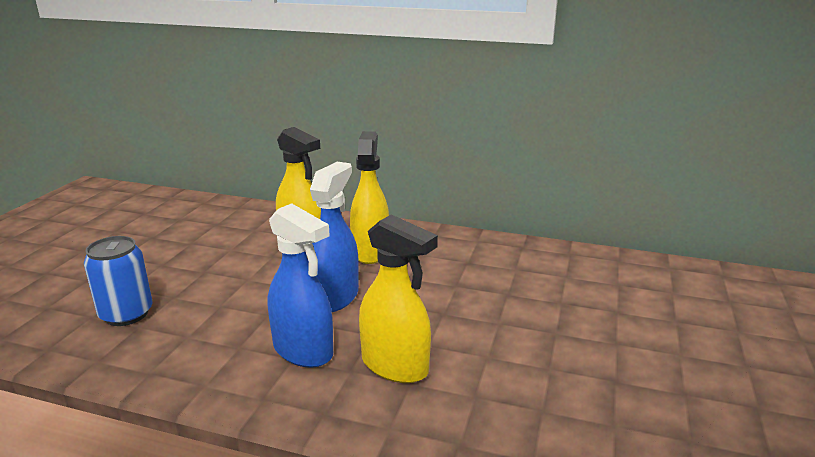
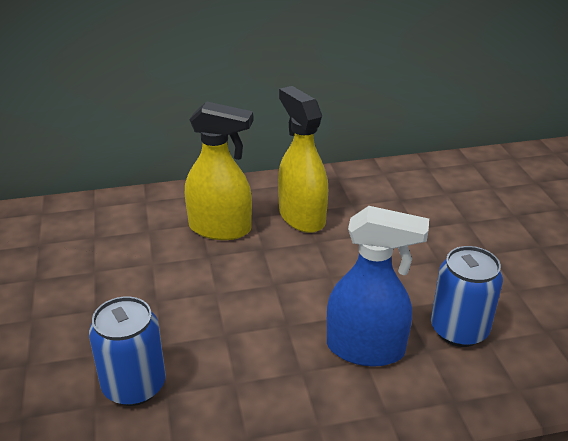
camera: 30 degrees left, 10 degrees up
(335, 297) = (328, 280): blue spray bottle -> none
(395, 366) = (459, 330): yellow spray bottle -> blue can

